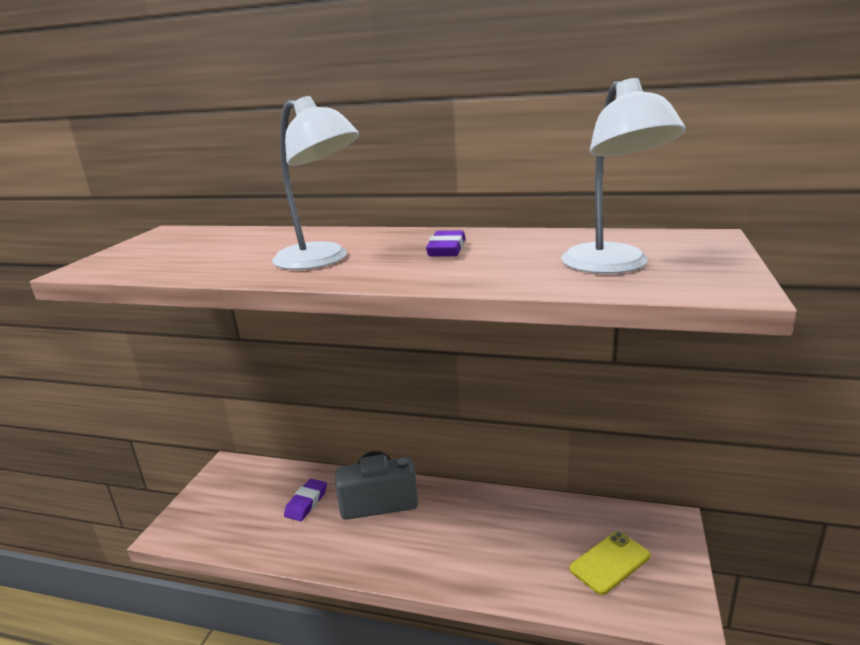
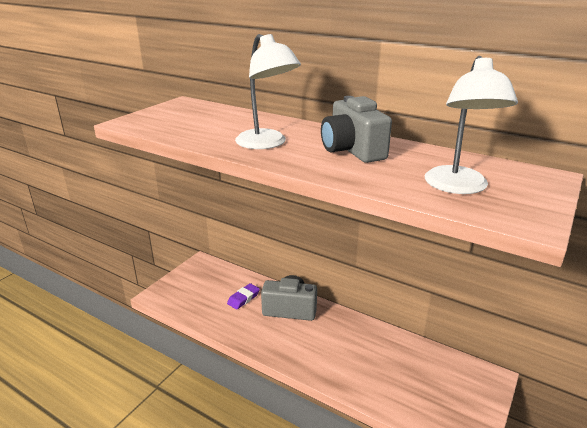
camera: 15 degrees right, 5 degrees up
(446, 249) = (352, 150): purple eraser -> grey camera
(610, 562) = (433, 392): yellow phone -> none

